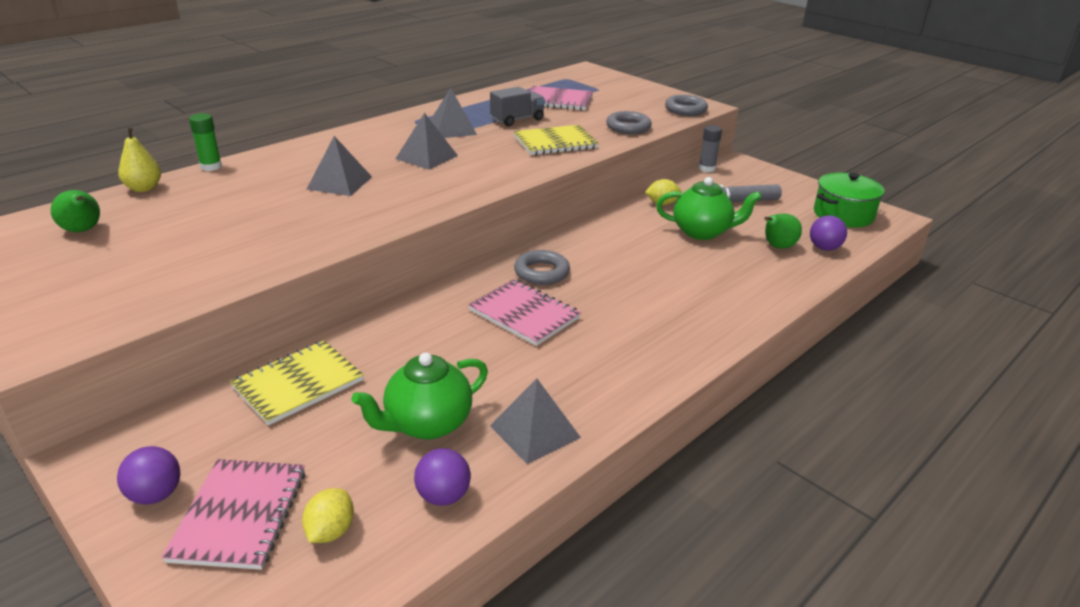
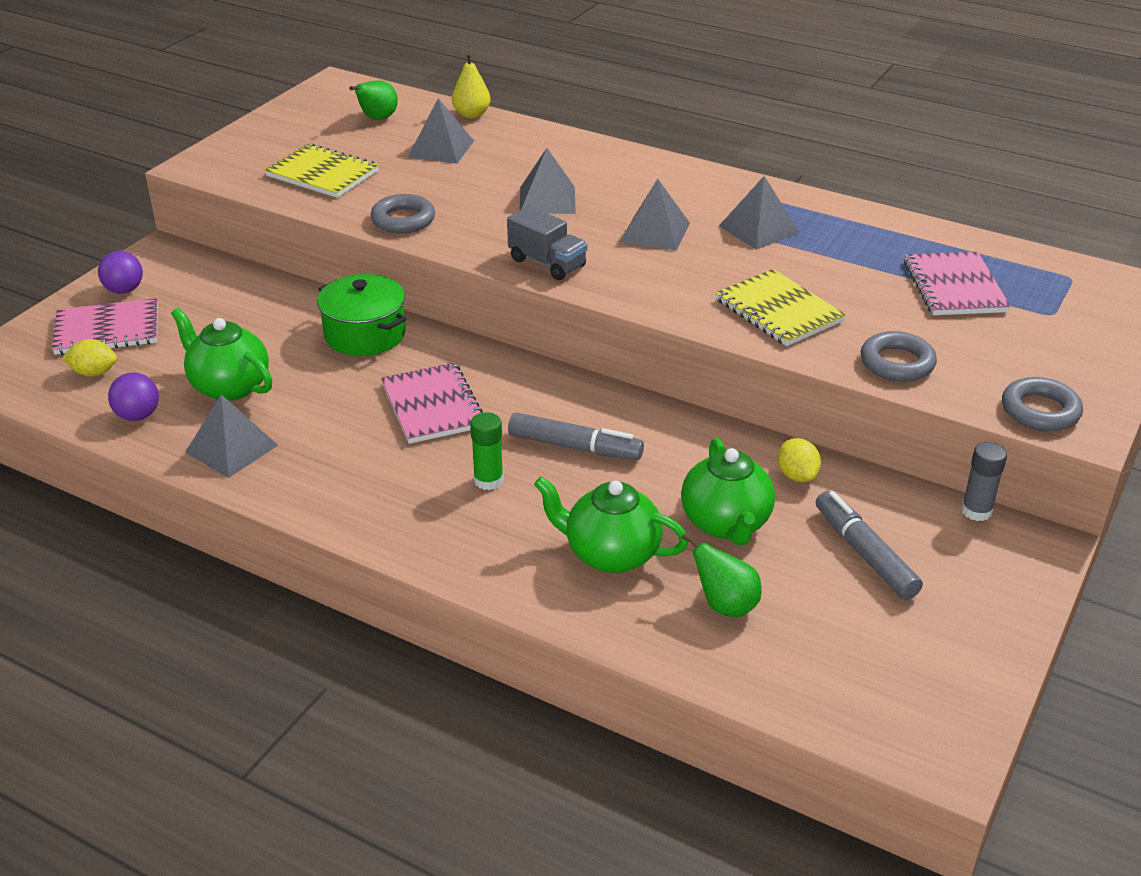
camera: 75 degrees right, 5 degrees up
(192, 210) = (441, 148): none -> grey pyramid
(211, 167) = (539, 127): green glue stick -> green glue stick (488, 480)
(298, 384) = (269, 308): yellow notebook -> yellow notebook (322, 174)
(517, 120) = (838, 268): grey truck -> grey truck (547, 263)
(524, 314) = (432, 406): pink notebook -> pink notebook turned 45 degrees counterclockwise
(541, 272) = (531, 402): grey ring -> grey ring (403, 220)
(604, 265) = (574, 447): none -> grey marker
(725, 273) = (610, 554): none -> green teapot
(824, 248) = (754, 660): purple ball -> none
(843, 215) = (906, 687): green pot -> green pot (365, 334)

